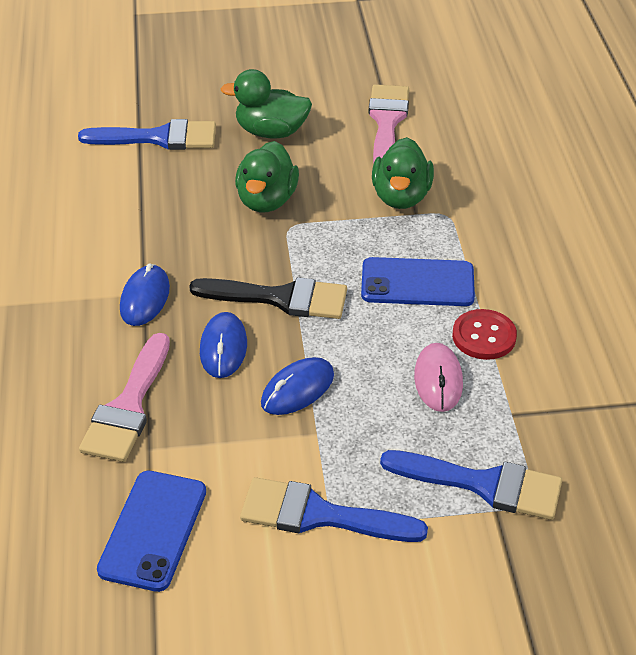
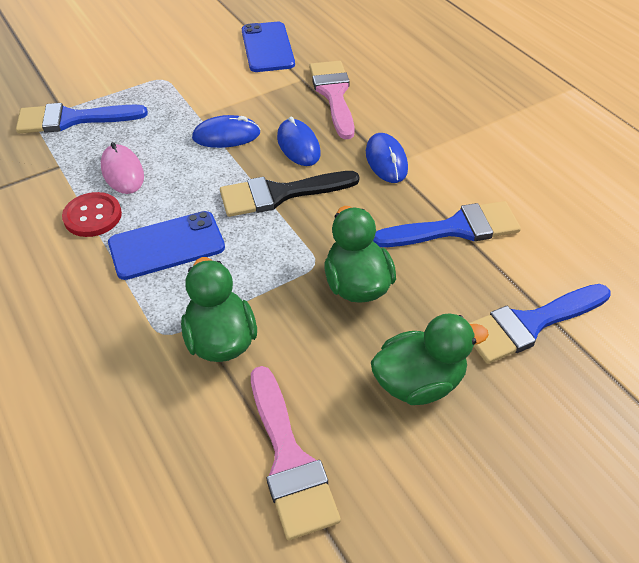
camera: 155 degrees right, 5 degrees up
(297, 389) = (226, 136): blue mouse -> blue mouse turned 60 degrees clockwise
(319, 515) = (175, 78): blue brush -> blue brush (456, 228)

